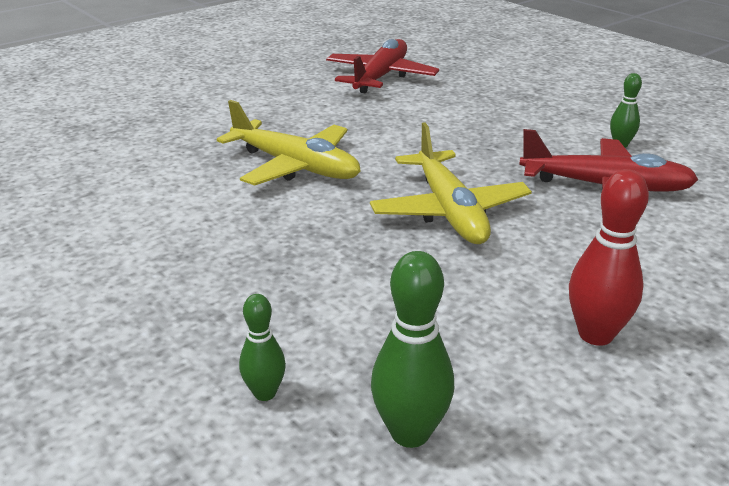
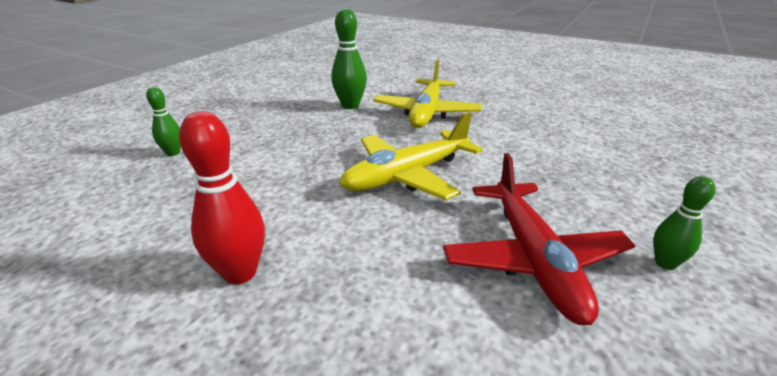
camera: 70 degrees right, 0 degrees up
(380, 77) = (616, 112): red plane -> none
(410, 433) = (128, 202): green bowling pin -> green bowling pin (350, 106)

